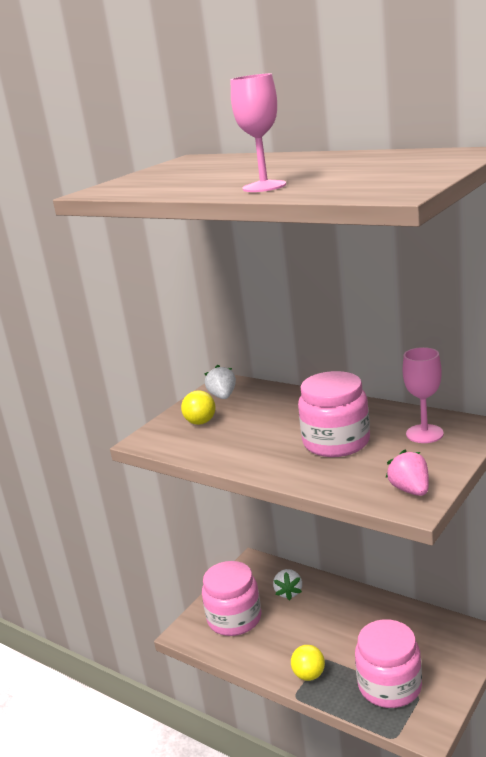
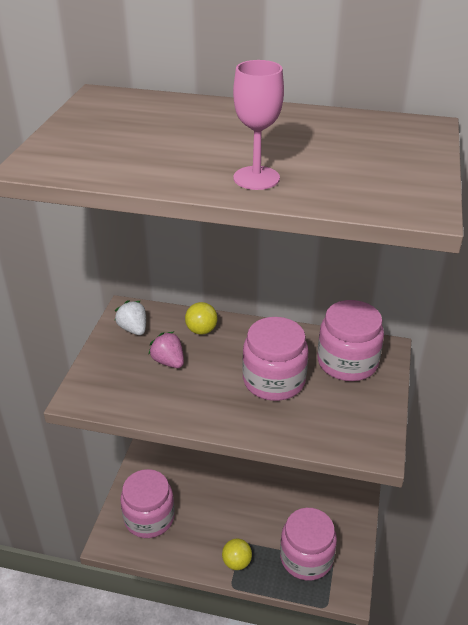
camera: 25 degrees left, 15 degrees up
(201, 422) = (127, 367): yellow ball -> yellow ball (201, 330)
(289, 592) = (189, 480): white strawberry -> none
(410, 490) = (366, 432): pink strawberry -> pink strawberry (168, 361)
(424, 434) = (347, 362): pink goblet -> pink jar

